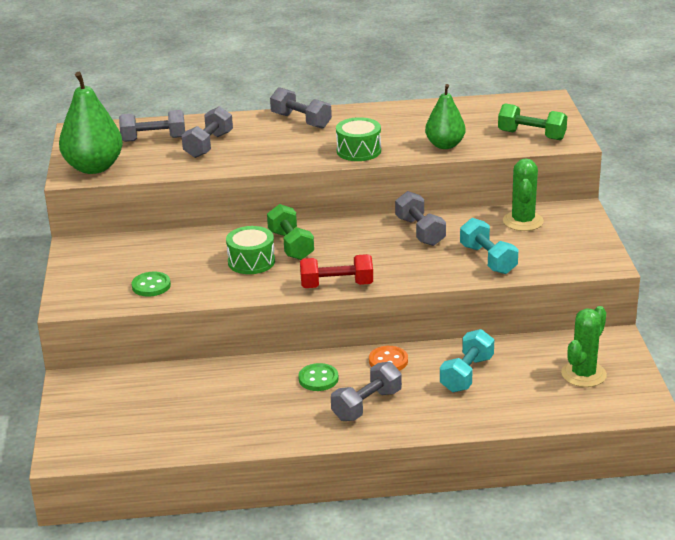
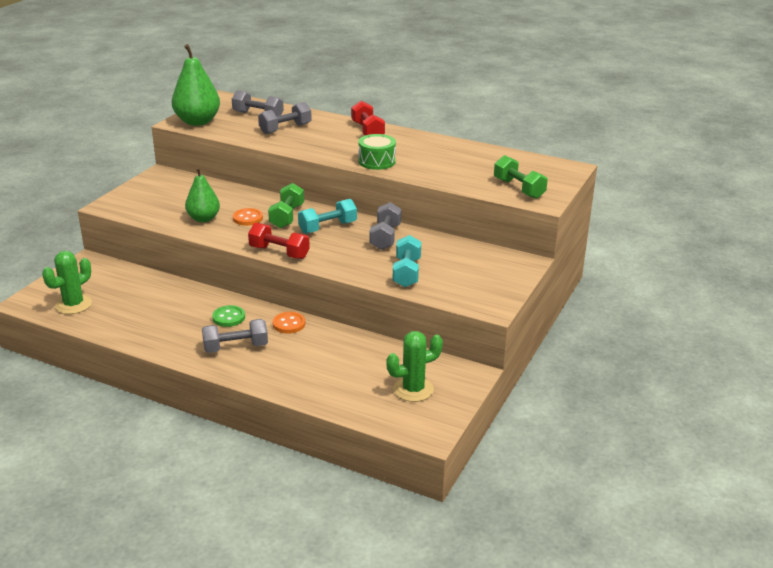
camera: 30 degrees right, 0 degrees up
(151, 286) = (168, 212): green button -> none
(251, 261) = (247, 218): green drum -> orange button
(301, 121) = (367, 131): grey dumbbell -> red dumbbell
(445, 145) = (443, 176): green pear -> green pear (203, 219)
(466, 374) = (329, 354): turquoise dumbbell -> turquoise dumbbell (327, 227)
(523, 221) = (470, 255): green cactus -> green cactus (73, 305)

